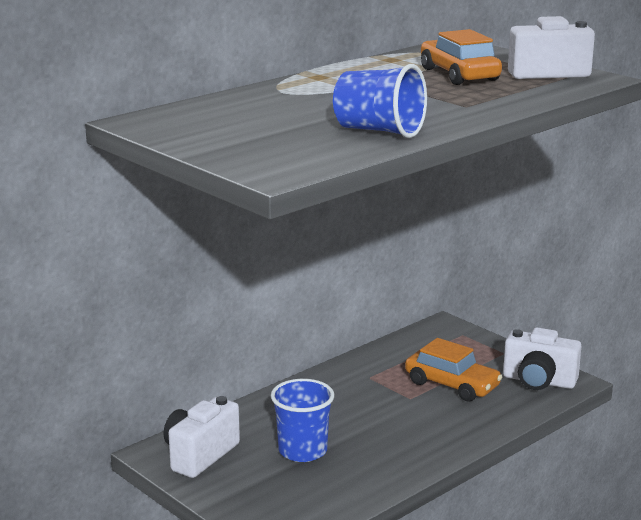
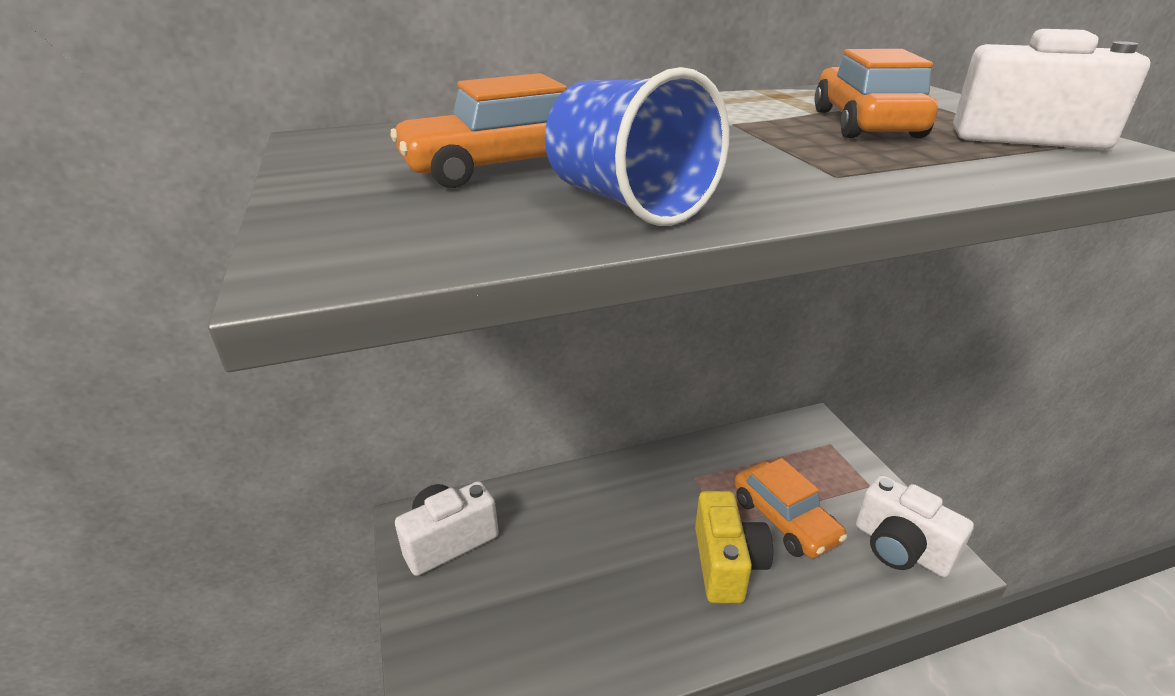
camera: 25 degrees right, 10 degrees up
(285, 123) = (501, 167): none -> orange car
(302, 451) = (556, 573): blue cup -> none
(424, 417) = (727, 564): none -> yellow camera

